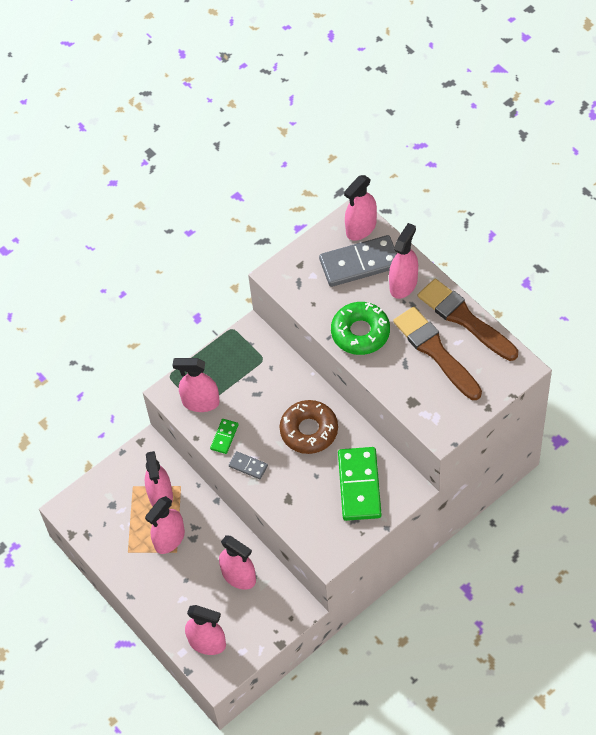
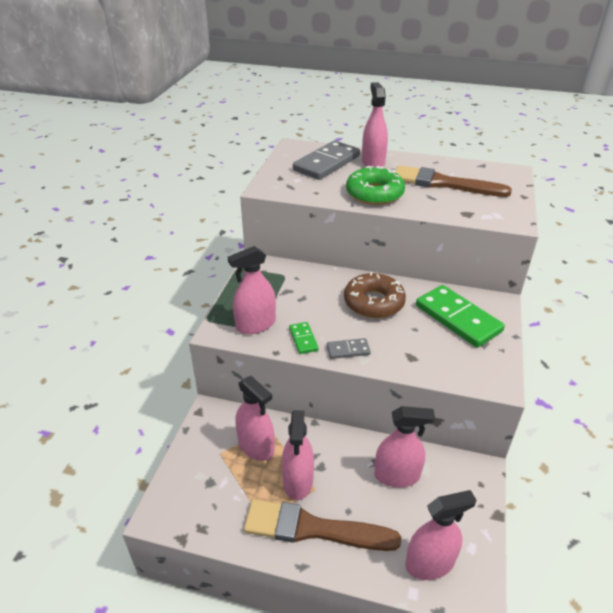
camera: 40 degrees left, 20 degrees down
(361, 228) = (306, 149): pink spray bottle -> none
(464, 319) = (439, 163): brown brush -> brown brush (313, 528)

